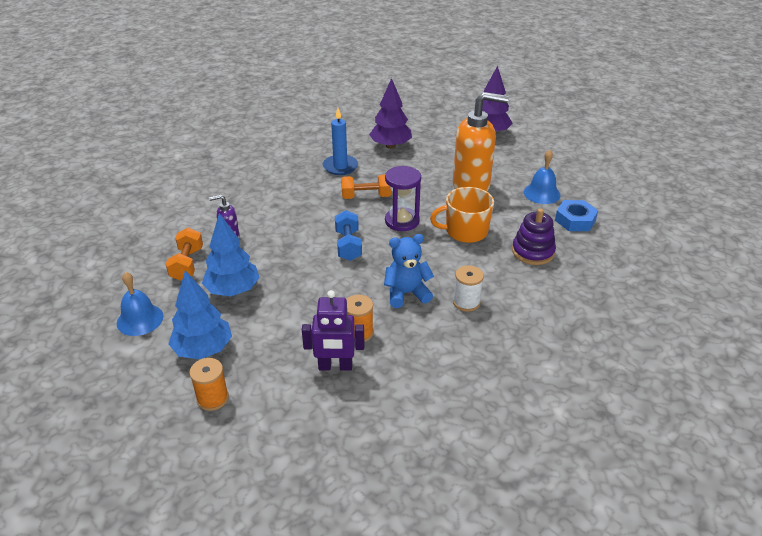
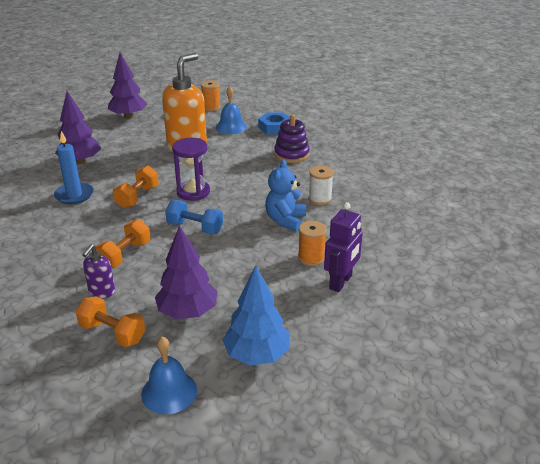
camera: 60 degrees left, 5 degrees down
(212, 398) = (328, 366): orange spool -> orange spool (211, 107)
(233, 290) = (188, 312): blue tree -> purple tree
(282, 227) = (125, 255): none -> orange dumbbell
(465, 231) = (239, 170): orange mug -> none

